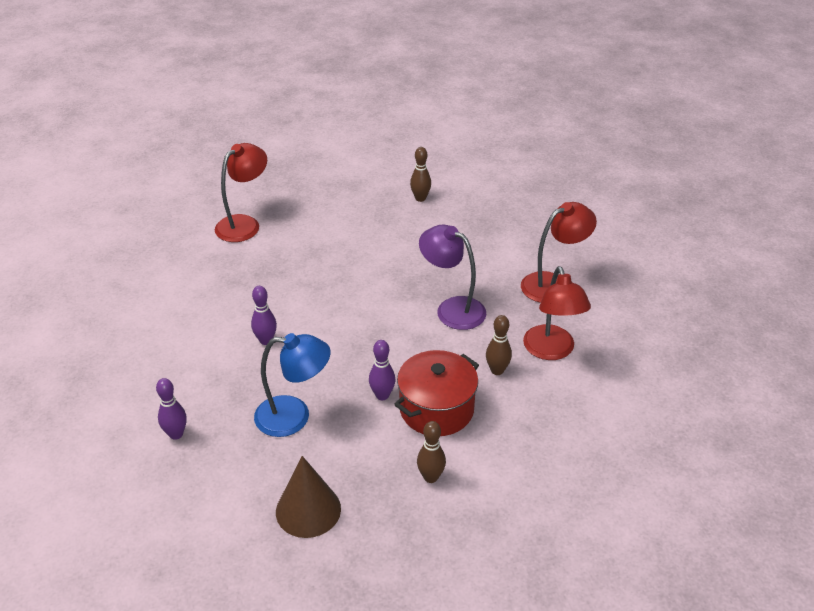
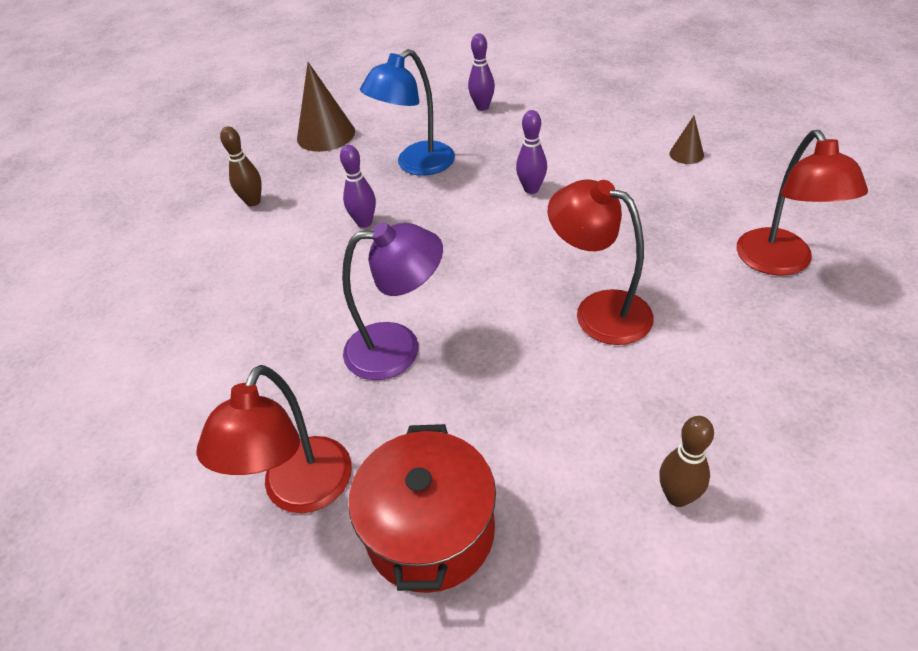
camera: 140 degrees right, 5 degrees up
(159, 295) = (686, 154): none -> brown cone
(436, 409) = (301, 245): red pot -> red pot (430, 531)
(497, 370) = (274, 318): brown bowling pin -> none
(551, 351) = (226, 384): red lamp -> red lamp (598, 311)

